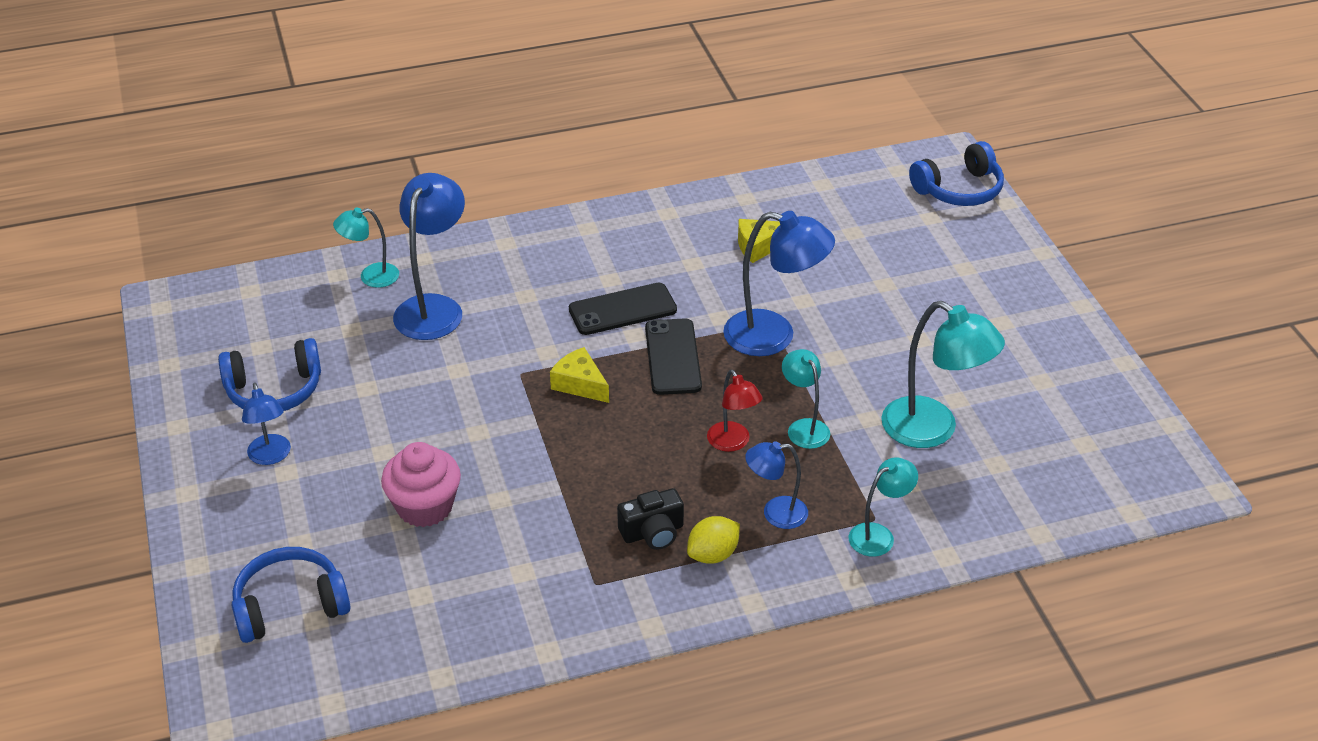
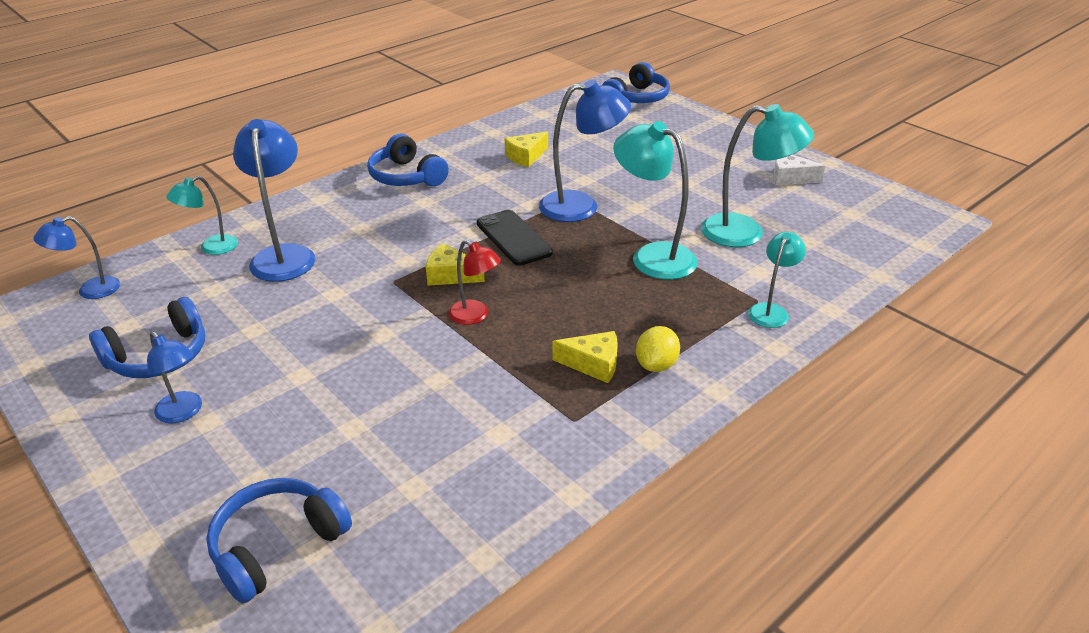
camera: 25 degrees left, 5 degrees down
(425, 507) = (369, 408): pink cupcake -> none
(610, 238) = (406, 176): none -> blue headphones
(622, 310) = (449, 218): black phone -> none
(653, 532) = (593, 364): black camera -> yellow cheese
(733, 443) = (606, 281): red lamp -> red lamp (475, 316)
(775, 513) = (680, 319): blue lamp -> blue lamp (90, 290)
(804, 427) = (652, 256): turquoise lamp -> turquoise lamp, size x1.75
(1052, 370) = (790, 178): none -> white cheese

